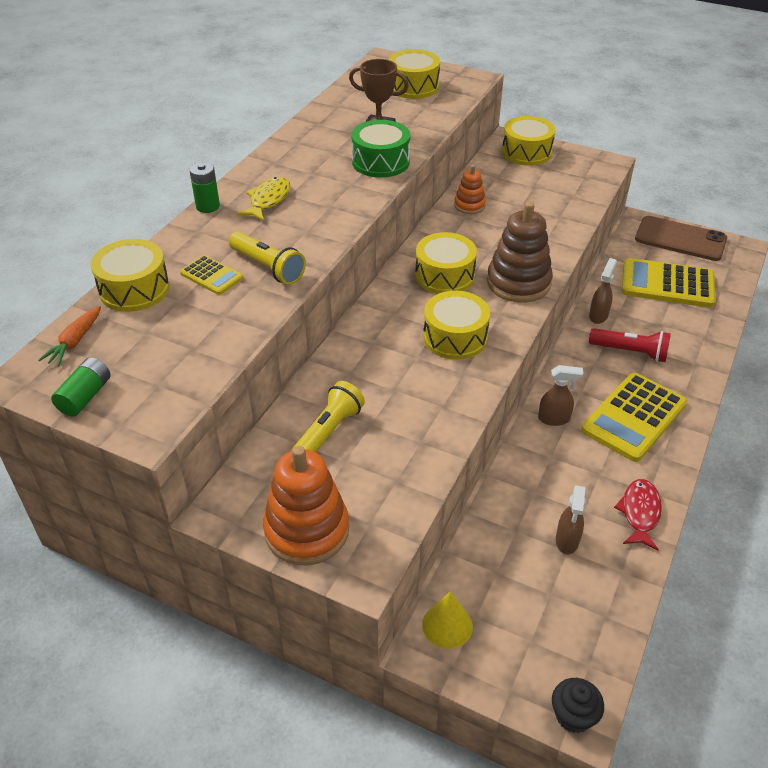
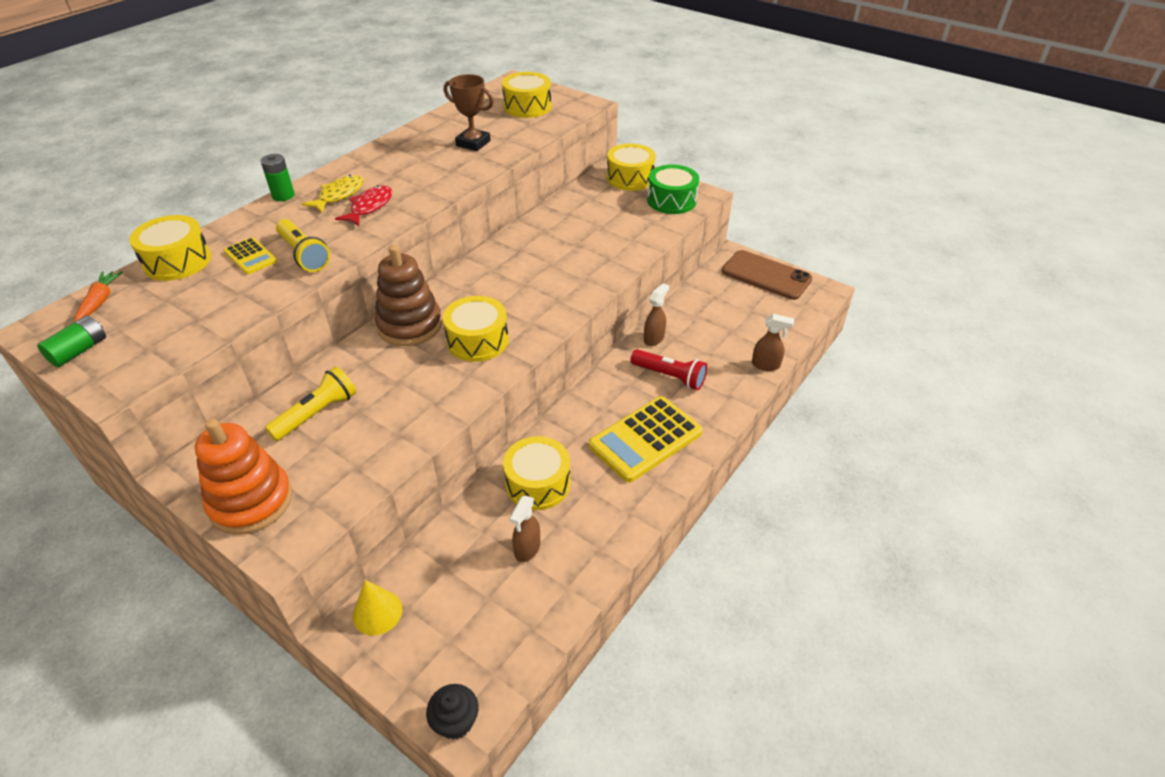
camera: 10 degrees right, 0 degrees up
(75, 341) = (100, 301): orange carrot -> orange carrot turned 150 degrees clockwise
(380, 162) = (459, 171): green drum -> green drum (671, 200)
(444, 275) = (497, 283): yellow drum -> yellow drum (538, 483)
(469, 205) = (552, 221): orange stacking toy -> none
(518, 283) = (562, 297): brown stacking toy -> brown stacking toy (410, 325)
(554, 419) = (567, 430): brown spray bottle -> brown spray bottle (766, 365)
(639, 513) = (610, 532): red fish -> red fish (369, 207)
(667, 284) = (734, 316): yellow calculator -> none

